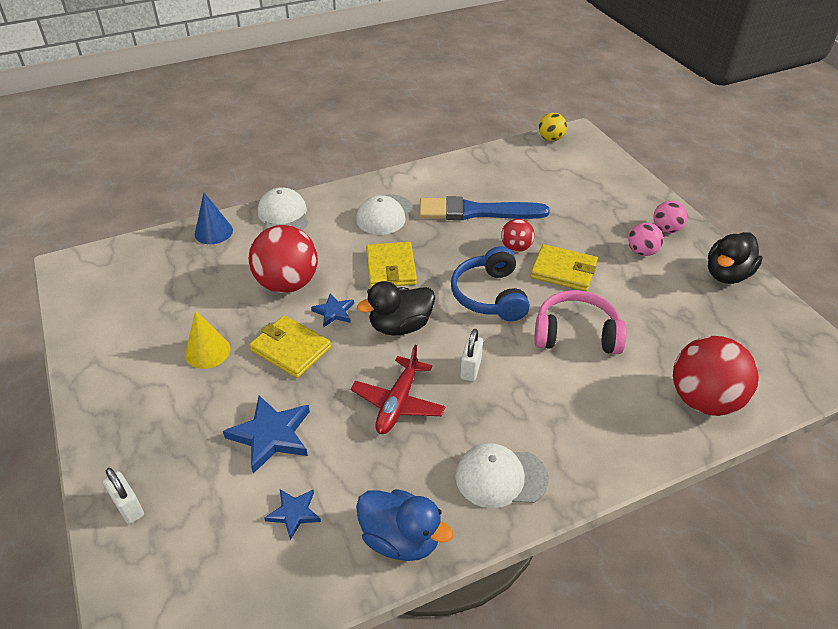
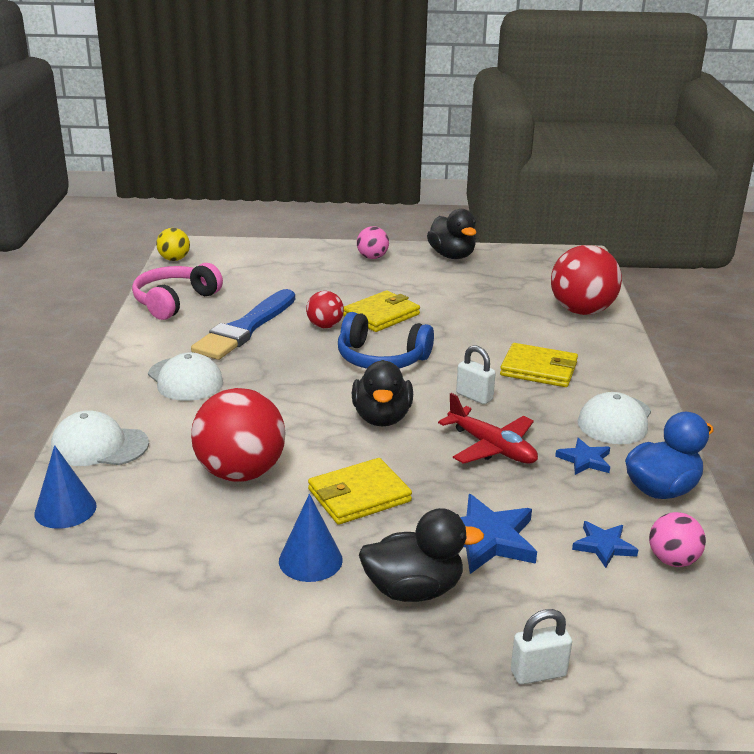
camera: 65 degrees left, 15 degrees down
(195, 413) = (413, 590): none -> black duck
(207, 351) = (310, 560): yellow cone -> blue cone
(334, 312) = (322, 452): blue star -> blue star (585, 460)
(391, 268) = (283, 399): yellow wallet -> yellow wallet (538, 369)
(576, 334) = (469, 335): pink headphones -> pink headphones (175, 302)
(642, 252) = (391, 276): pink ball -> pink ball (672, 560)

